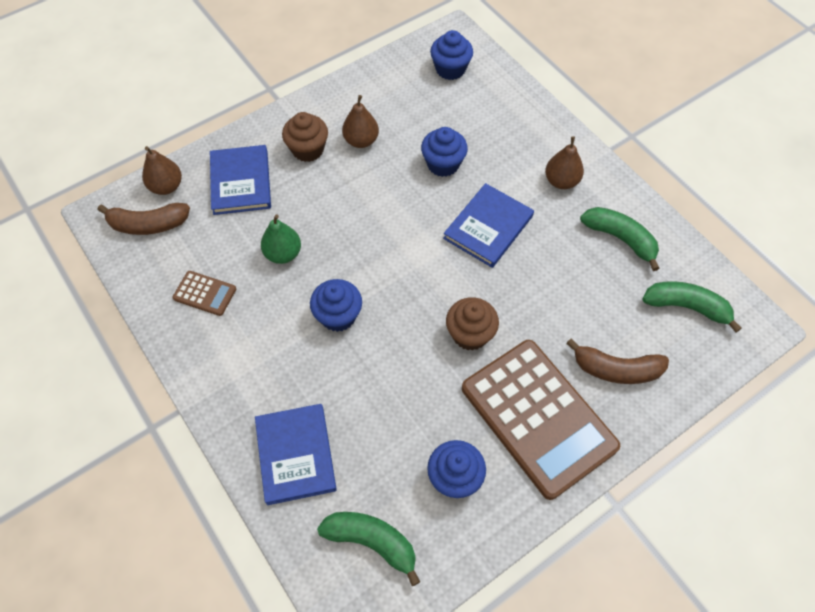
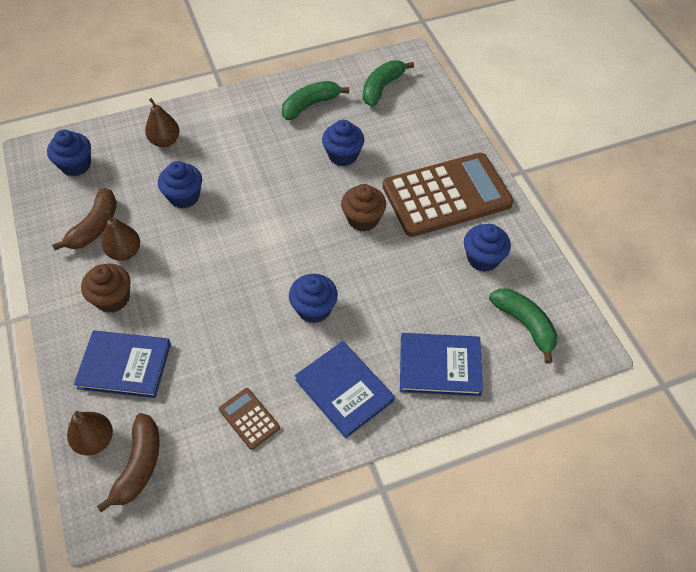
camera: 75 degrees left, 5 degrees down
(205, 293) = (249, 418): brown calculator -> brown calculator turned 75 degrees counterclockwise
(283, 254) = (230, 341): green pear -> none
(372, 542) = (524, 324): green banana -> green banana turned 105 degrees clockwise
(488, 227) = (265, 182): blue book -> blue book (344, 390)
(556, 291) = (343, 155): none -> blue cupcake
(561, 181) = (240, 124): brown pear -> brown pear (165, 141)
(616, 369) = (420, 140): brown banana -> brown banana (95, 227)

